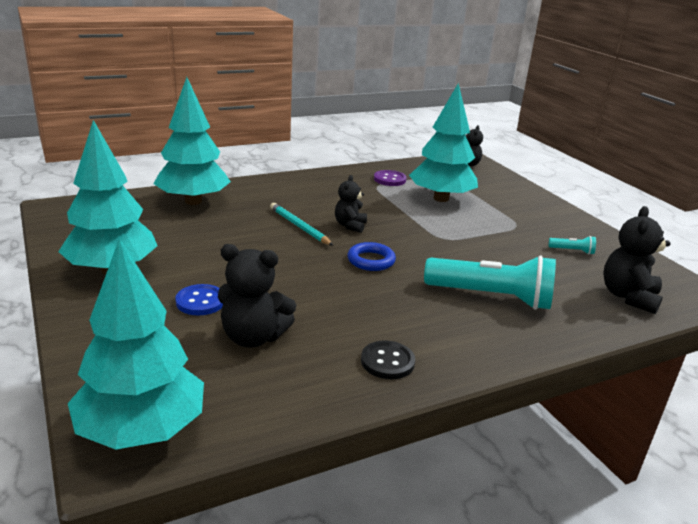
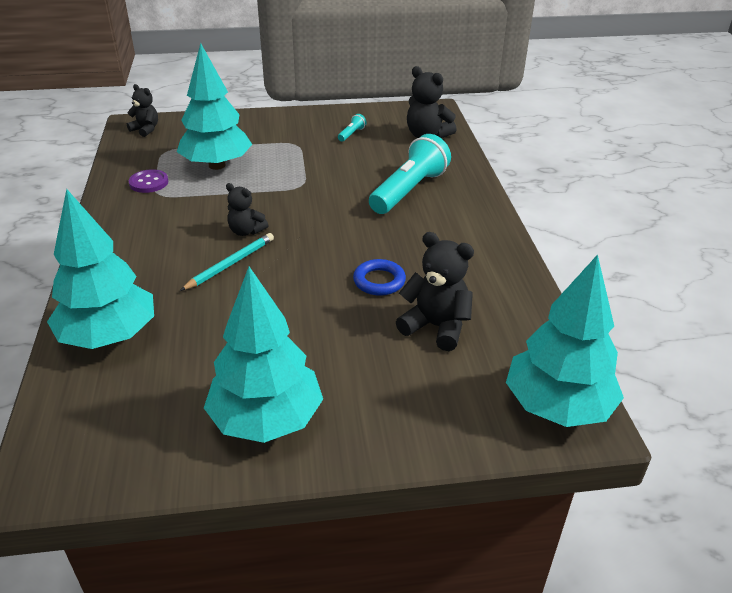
camera: 70 degrees left, 10 degrees up
(200, 301) = (363, 353): blue button -> none
(253, 337) = (436, 326): black teddy bear -> black teddy bear turned 90 degrees counterclockwise
(299, 227) = (230, 264): turquoise pencil -> turquoise pencil turned 150 degrees clockwise
(371, 260) = (325, 234): blue ring -> blue ring (379, 281)
(387, 362) = (486, 261): black button -> none

